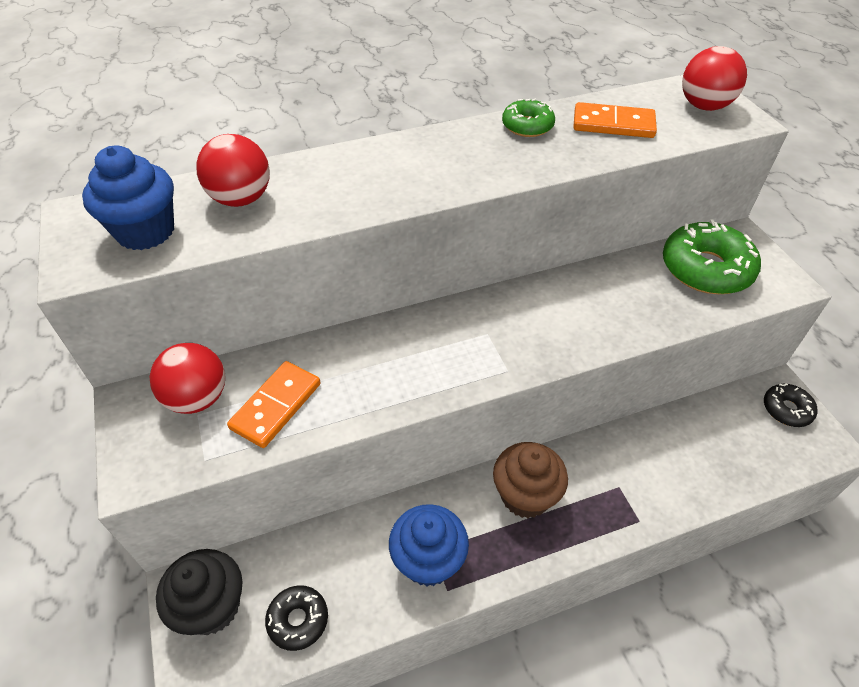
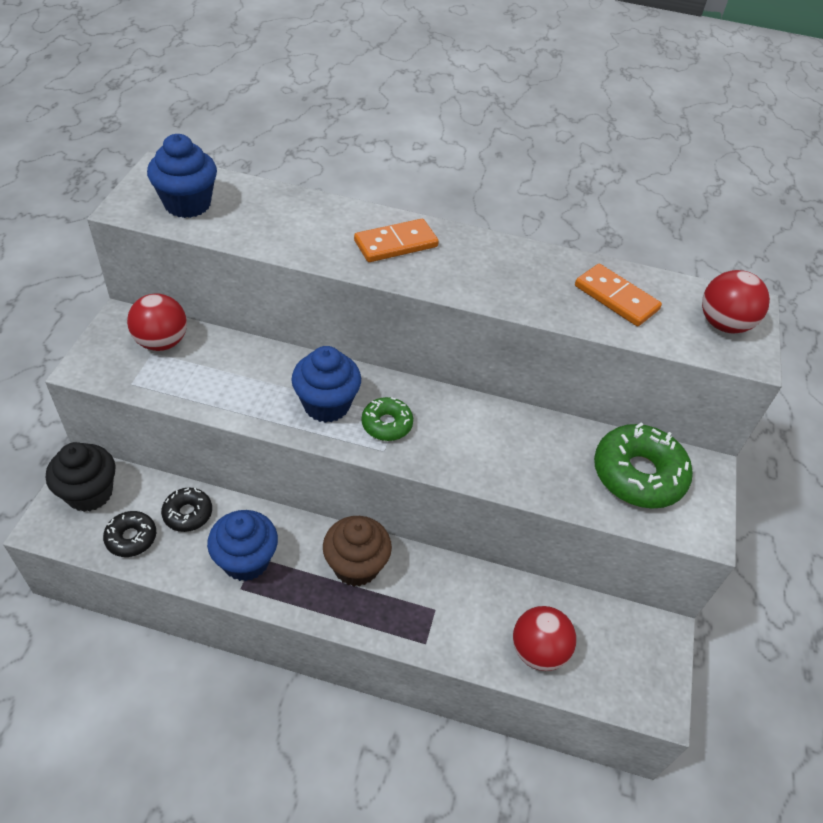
camera: 30 degrees right, 0 degrees up
(241, 199) = (267, 212): red ball -> red ball (538, 650)
(276, 406) = (204, 376): orange domino -> orange domino (395, 243)
(418, 361) = (326, 405): none -> blue cupcake
(527, 126) = (539, 263): green donut -> green donut (387, 424)
(786, 409) = (649, 652): black donut -> black donut (188, 514)

